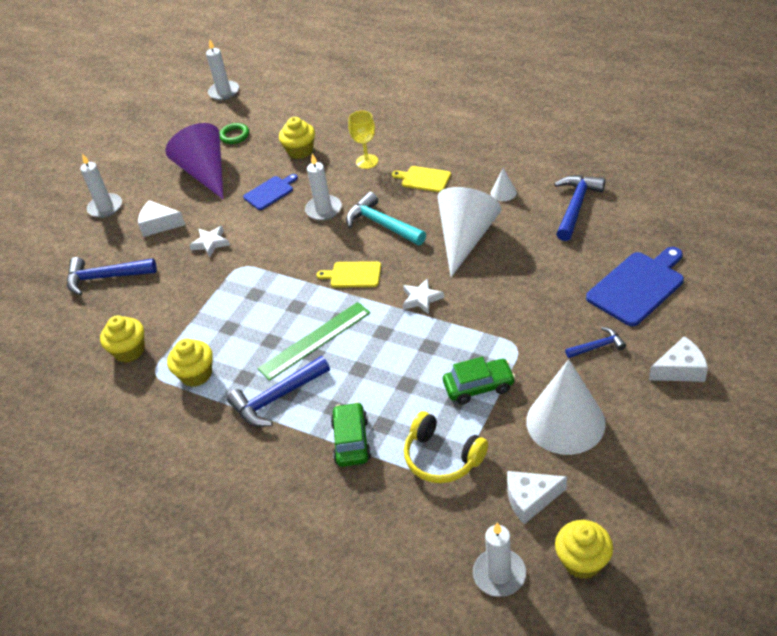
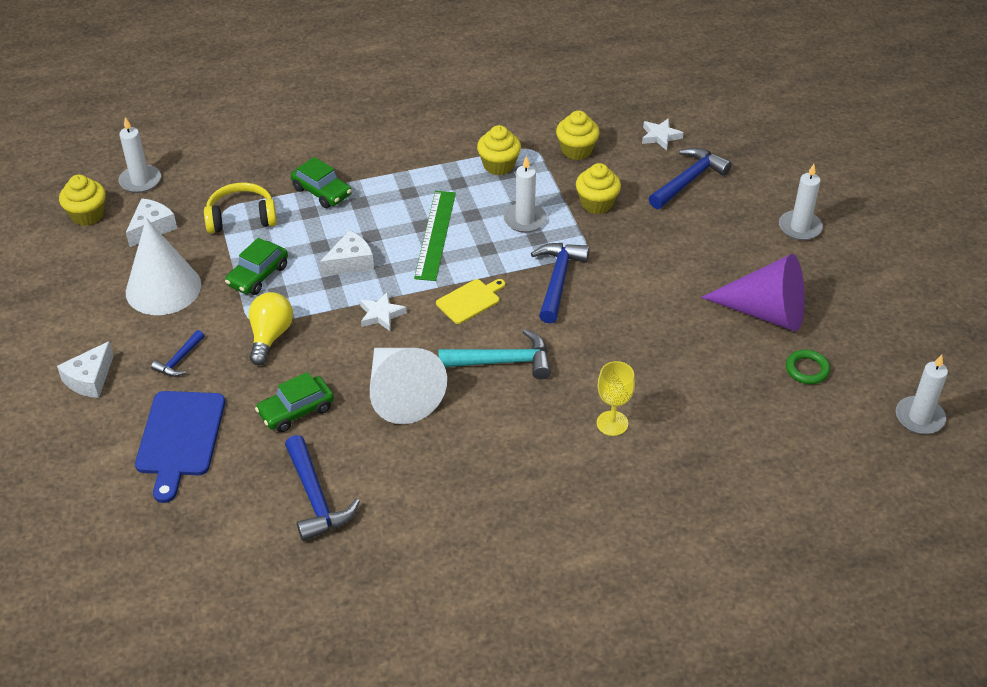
camera: 130 degrees right, 0 degrees up
(159, 224) = (720, 242): white cheese -> white cheese (350, 262)
(210, 243) = (644, 254): white star -> white star (660, 136)
(270, 192) = (664, 330): blue cutting board -> none
(276, 398) = (413, 185): blue hammer -> blue hammer (558, 280)
(300, 151) = (705, 393): yellow cupcake -> yellow cupcake (596, 203)
(324, 209) = (583, 344): white candle -> white candle (525, 220)
(424, 179) = (521, 437): yellow cutting board -> none
(503, 192) = (413, 470): white cone -> none
(514, 327) = (270, 336): none -> yellow light bulb
(542, 263) = (296, 411): none -> green car

